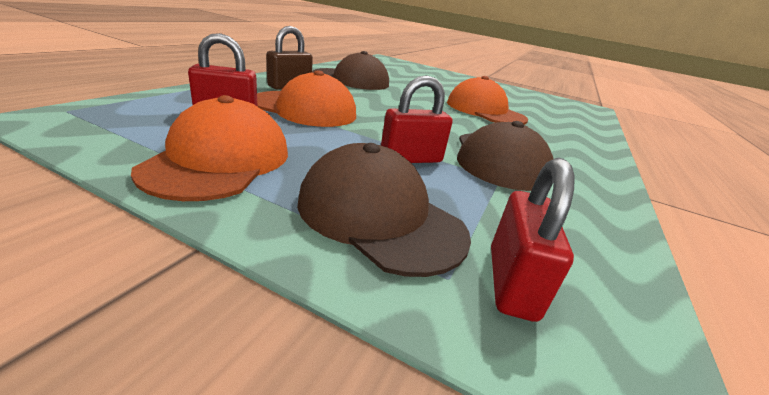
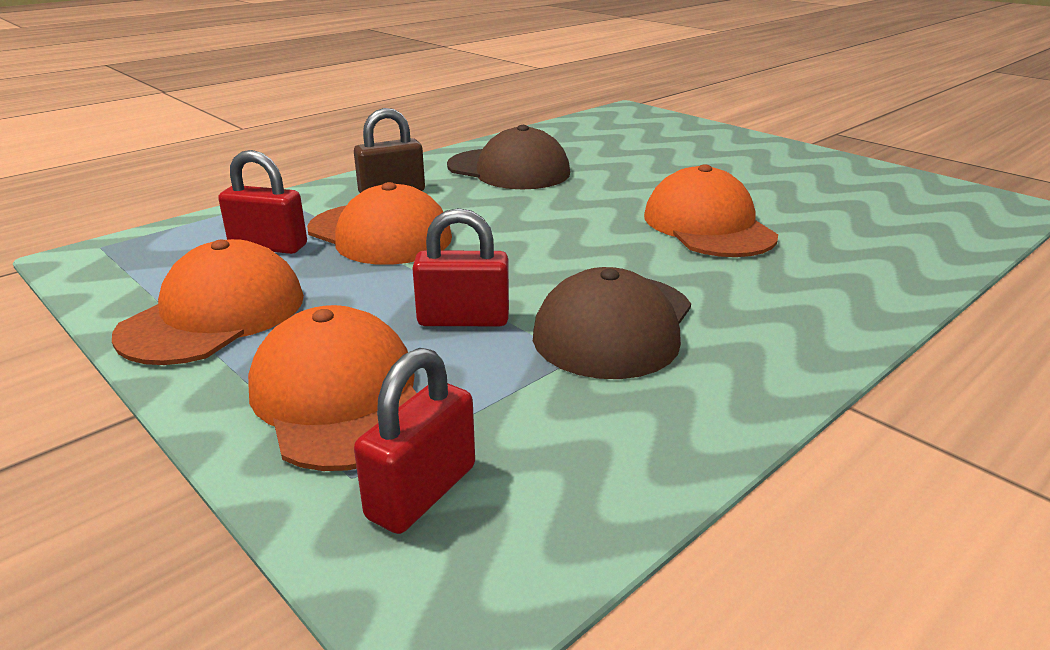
camera: 25 degrees right, 0 degrees up
(379, 216) = (340, 397): brown cap -> orange cap

